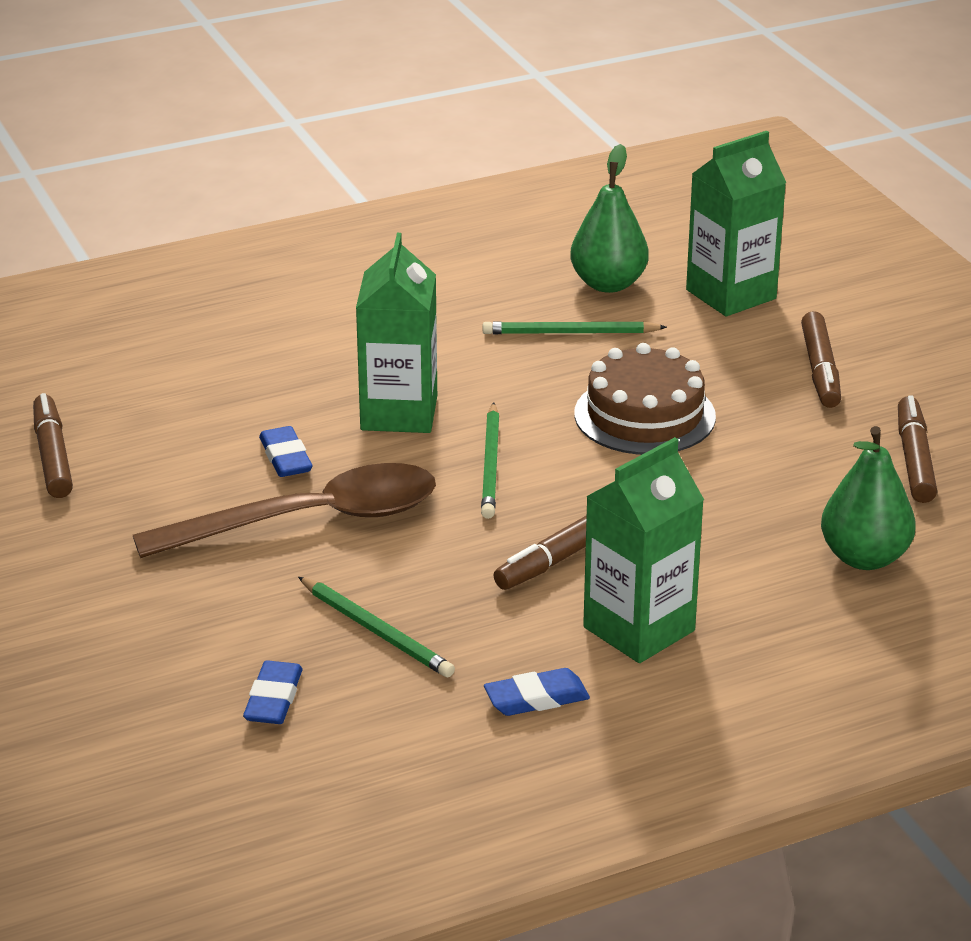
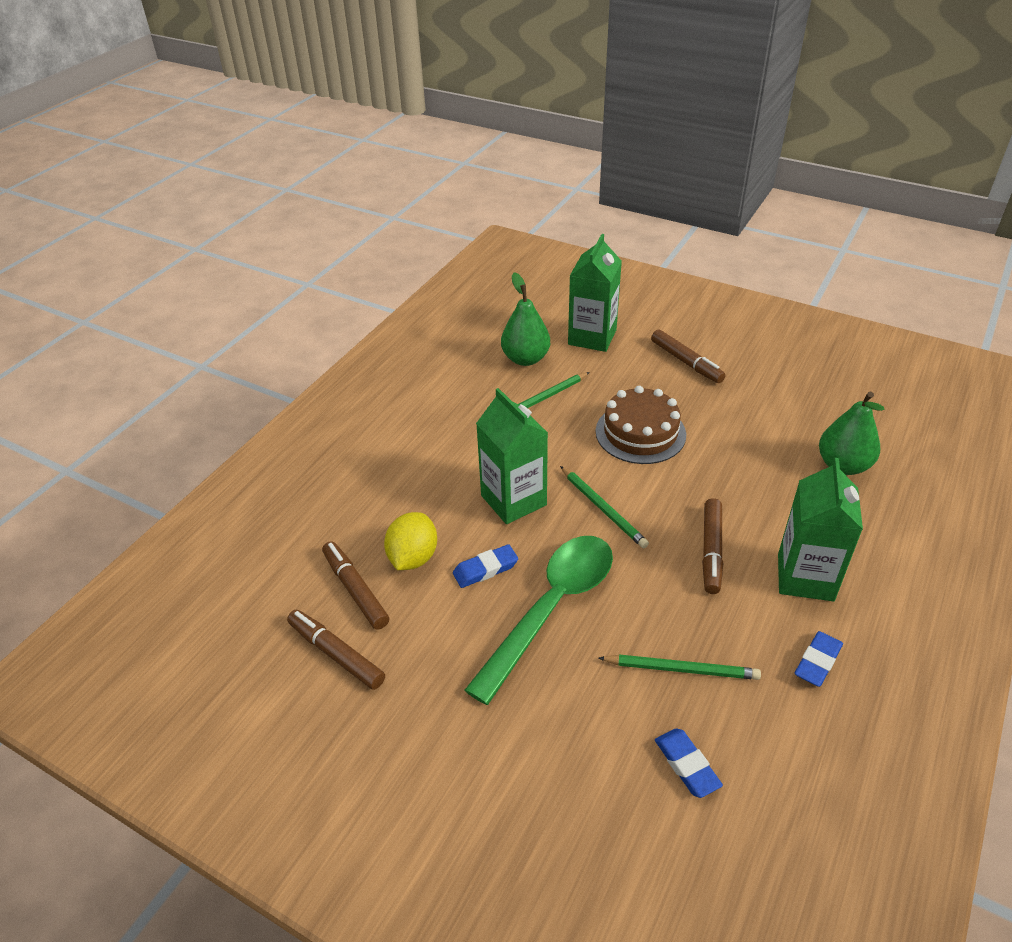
camera: 35 degrees left, 10 degrees up
(224, 414) = (413, 557): none -> yellow lemon
(286, 458) = (485, 569): blue eraser -> blue eraser turned 60 degrees counterclockwise
(311, 520) = (552, 608): brown spoon -> green spoon
(914, 459) = (790, 393): brown marker -> brown marker (355, 590)

